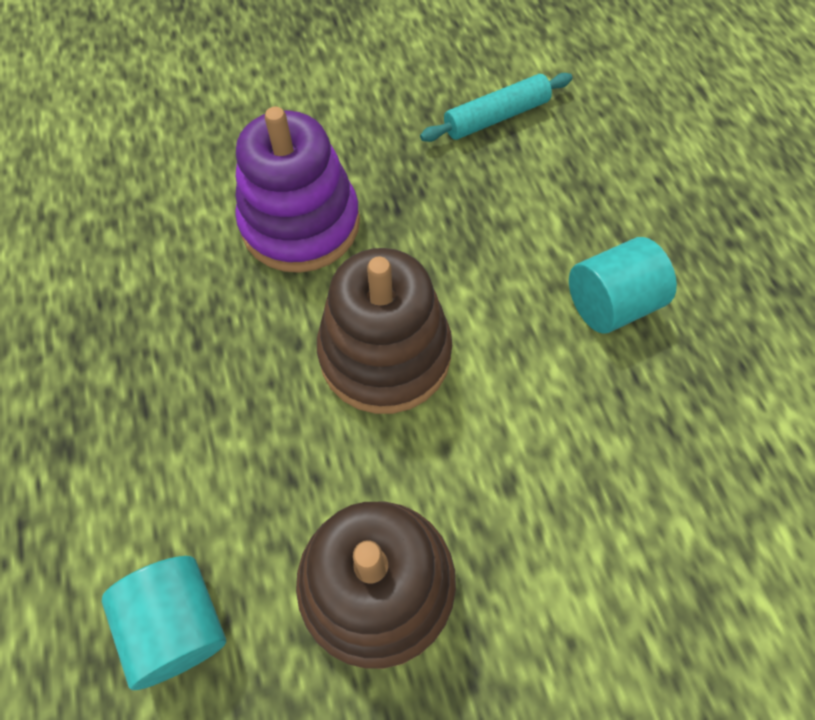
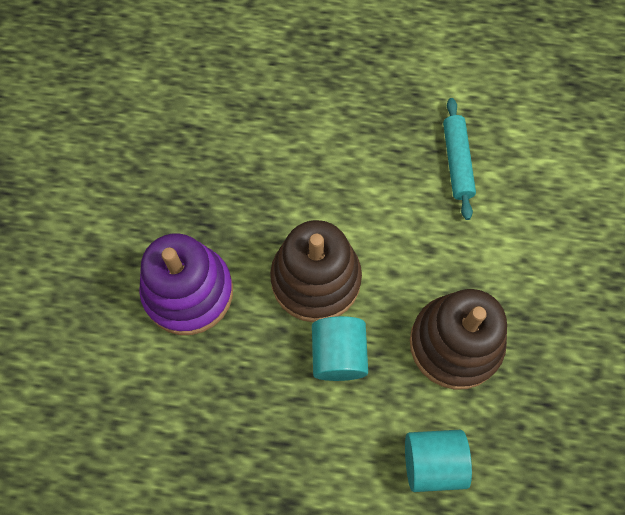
camera: 65 degrees left, 5 degrees up
(496, 117) = (168, 129): turquoise rolling pin -> turquoise rolling pin (457, 162)
(610, 304) = (345, 138): turquoise cylinder -> turquoise cylinder (338, 355)

